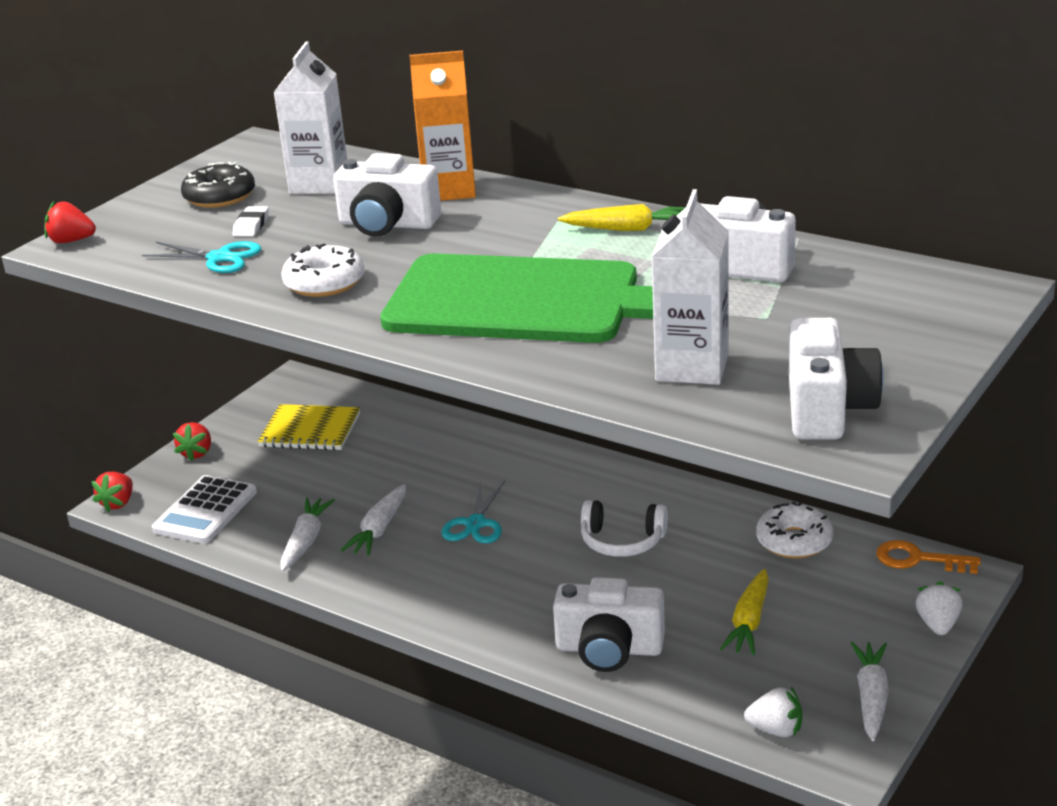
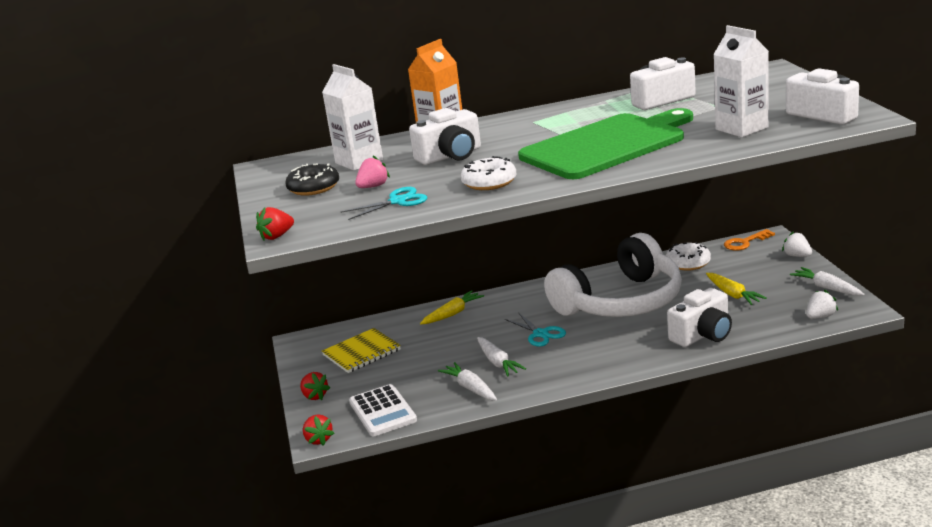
camera: 45 degrees left, 5 degrees down
(251, 225) = (373, 186): white eraser -> pink strawberry
(622, 541) = (621, 301): white headphones -> white headphones, size x2.34
(628, 229) = (574, 111): yellow carrot -> yellow carrot (452, 314)

